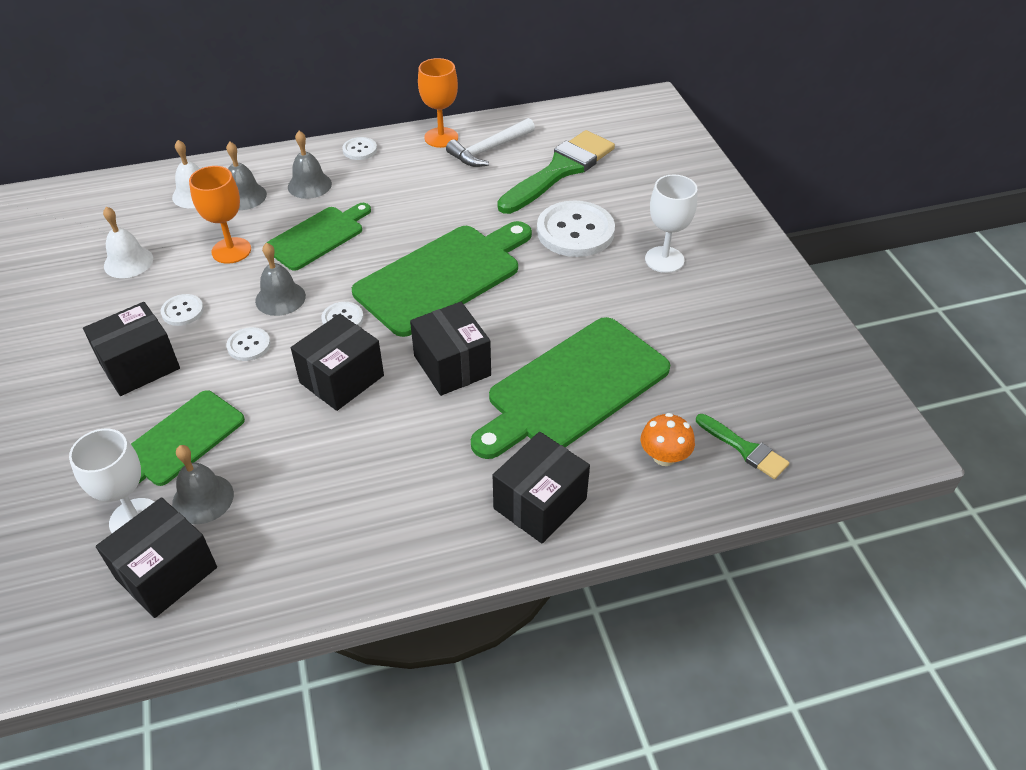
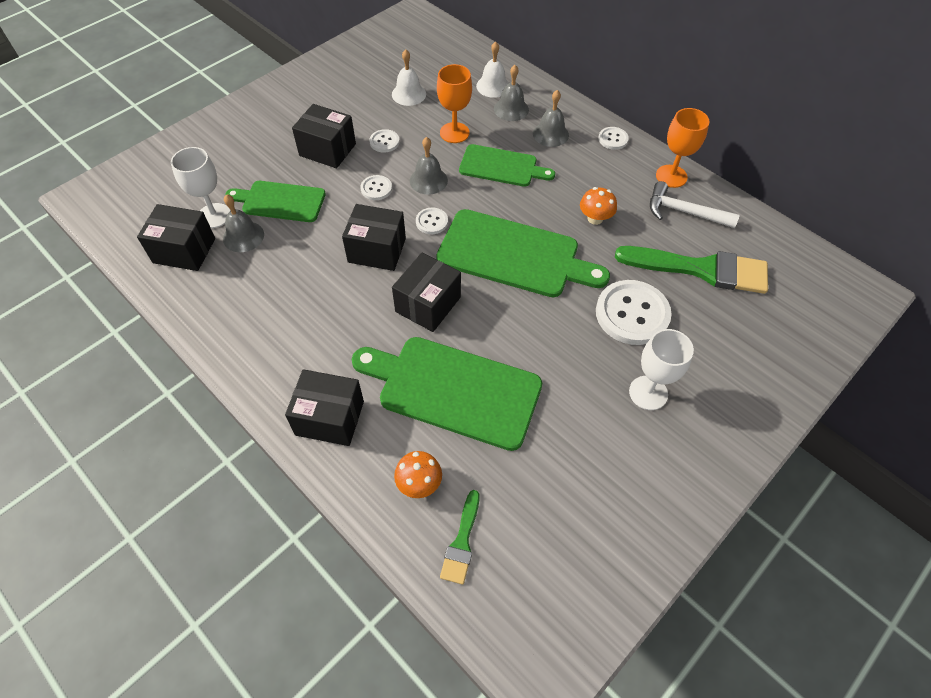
camera: 60 degrees right, 10 degrees up
(447, 204) = (595, 218): none -> orange mushroom

